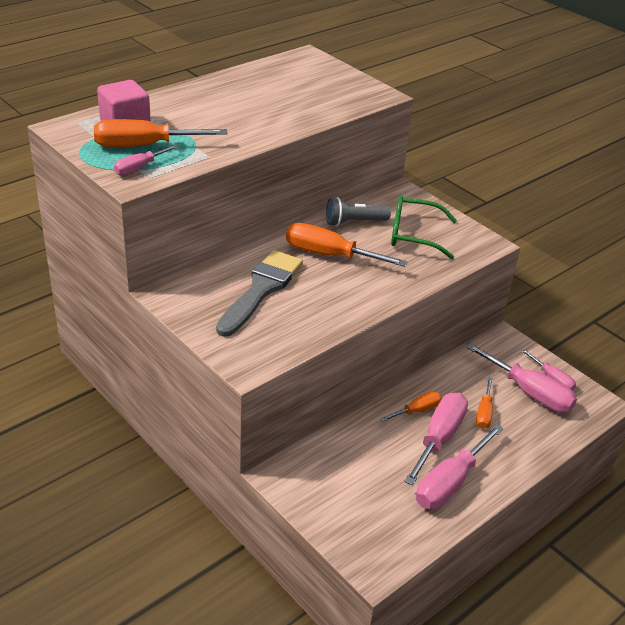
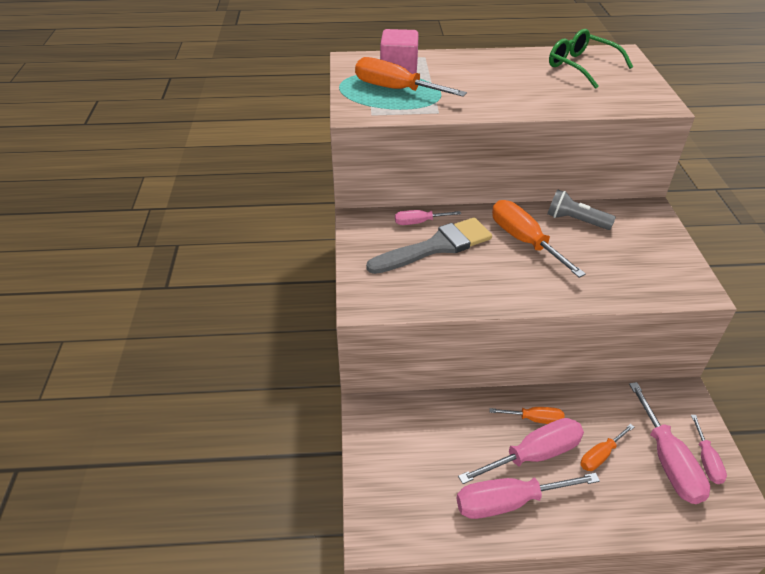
camera: 40 degrees right, 5 degrees up
(139, 168) = (373, 105): pink screwdriver -> pink screwdriver (419, 222)
(414, 235) = (626, 253): green glasses -> green glasses (582, 67)

